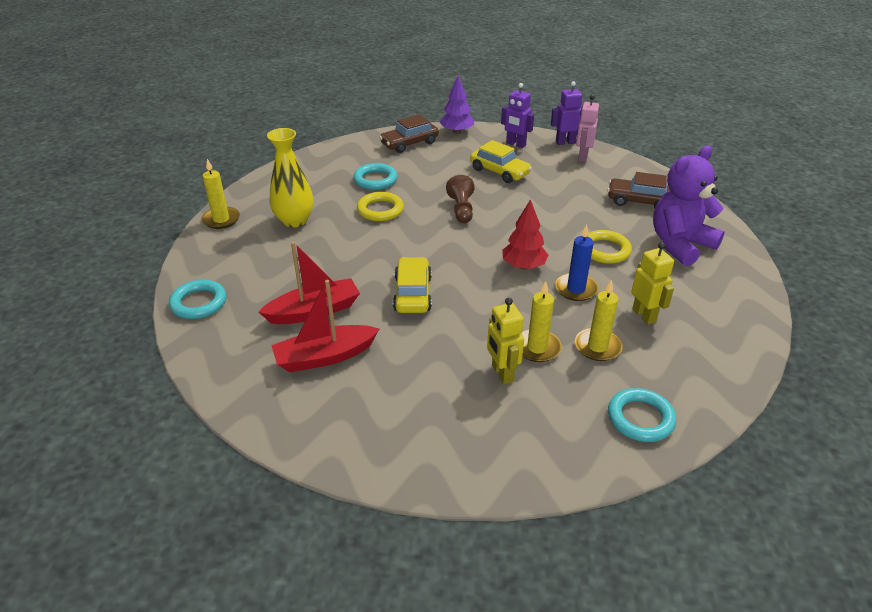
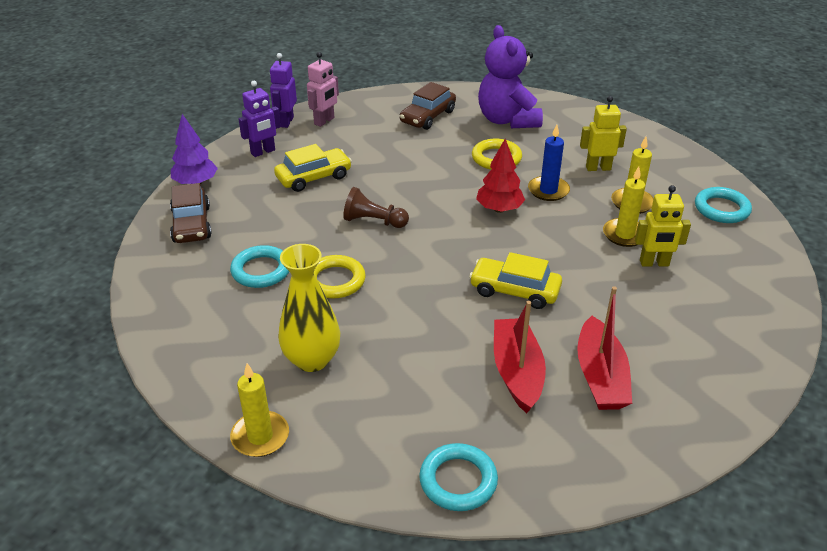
camera: 70 degrees left, 0 degrees up
(582, 157) = (324, 121): pink robot -> pink robot turned 90 degrees counterclockwise

